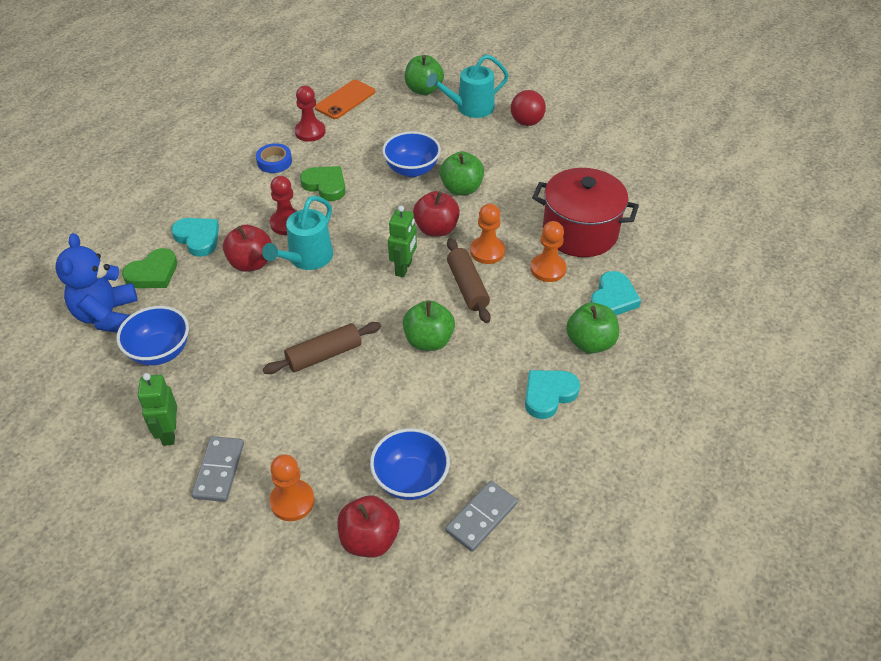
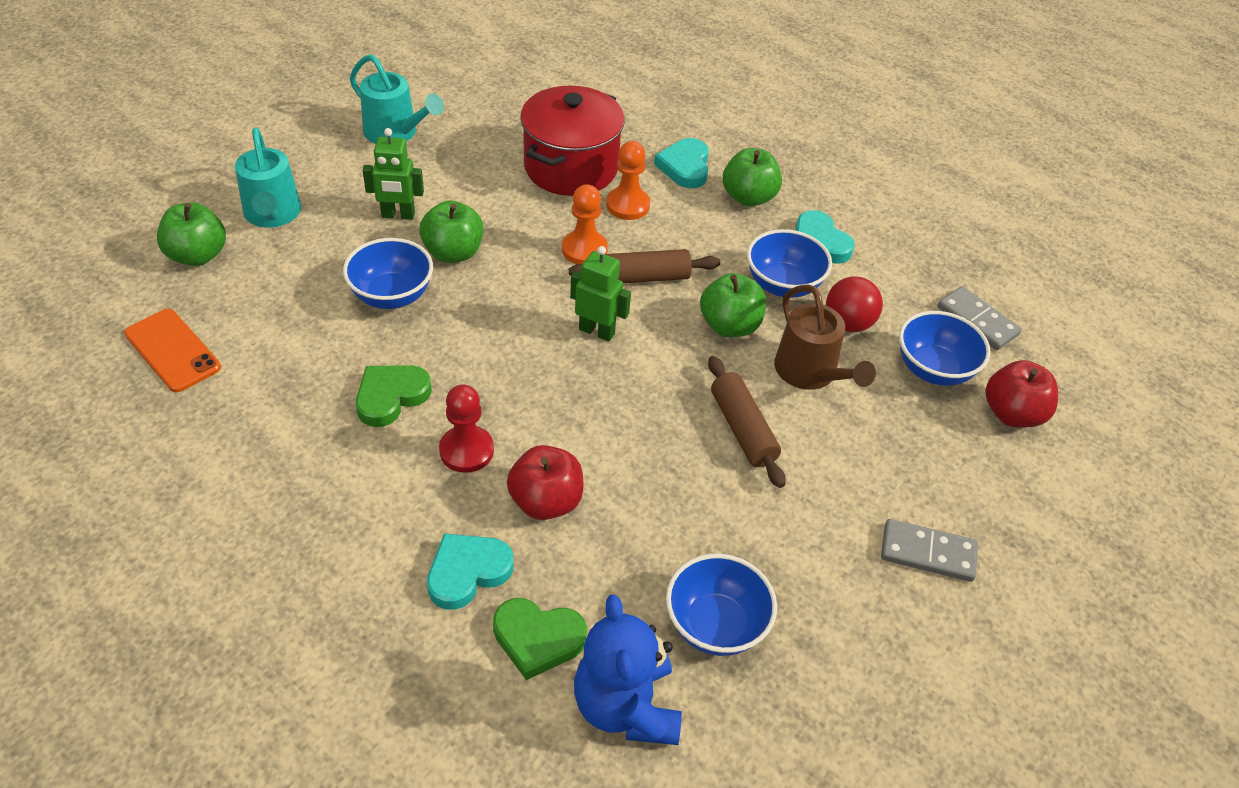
camera: 85 degrees left, 0 degrees up
(107, 315) = (626, 706): blue teddy bear -> blue teddy bear turned 75 degrees clockwise
(153, 273) = (538, 639): green heart -> green heart turned 135 degrees clockwise
(169, 433) = (868, 611): green robot -> green robot (398, 215)
(274, 162) = (303, 457): blue tape -> none
(292, 501) = (969, 479): orange pawn -> none
(306, 259) = (553, 433): turquoise watering can -> turquoise watering can (396, 133)
(310, 132) = (241, 404): red pawn -> none
(388, 393) = (810, 373): none -> brown watering can
(436, 229) = (528, 289): red apple -> none
(485, 371) = (783, 285): none -> blue bowl
(526, 122) = (334, 168): red ball -> red ball (848, 323)
(613, 298) = (685, 167): turquoise heart -> turquoise heart turned 120 degrees counterclockwise

